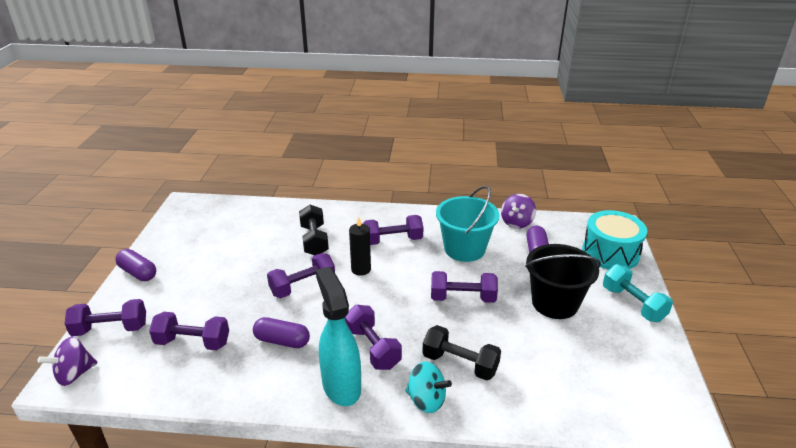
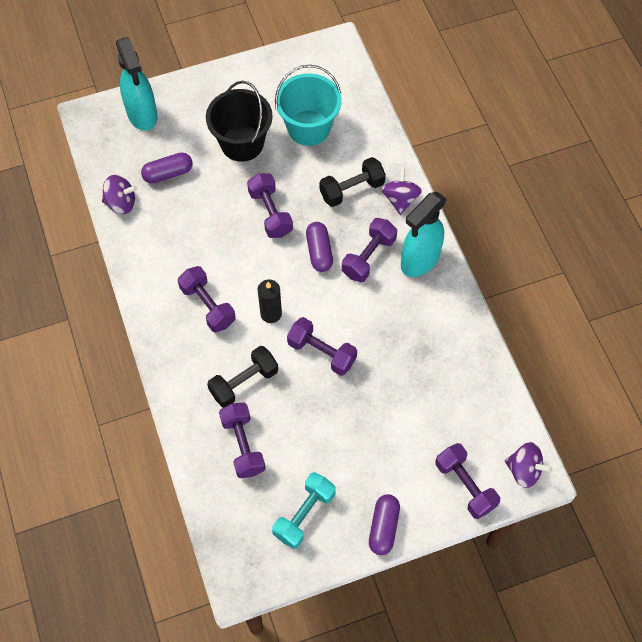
camera: 115 degrees left, 30 degrees up
(193, 342) = (439, 400): purple dumbbell -> purple dumbbell (243, 445)
(282, 341) = (398, 329): purple capsule -> purple capsule (319, 252)
(426, 400) = (400, 199): turquoise spinning top -> purple spinning top
(460, 364) = (352, 190): black dumbbell -> black dumbbell turned 60 degrees clockwise
(464, 249) = (192, 235): turquoise bucket -> turquoise bucket (308, 128)
(610, 253) = (142, 115): turquoise drum -> turquoise spray bottle
(633, 304) = (215, 89): turquoise dumbbell -> turquoise dumbbell (304, 514)

